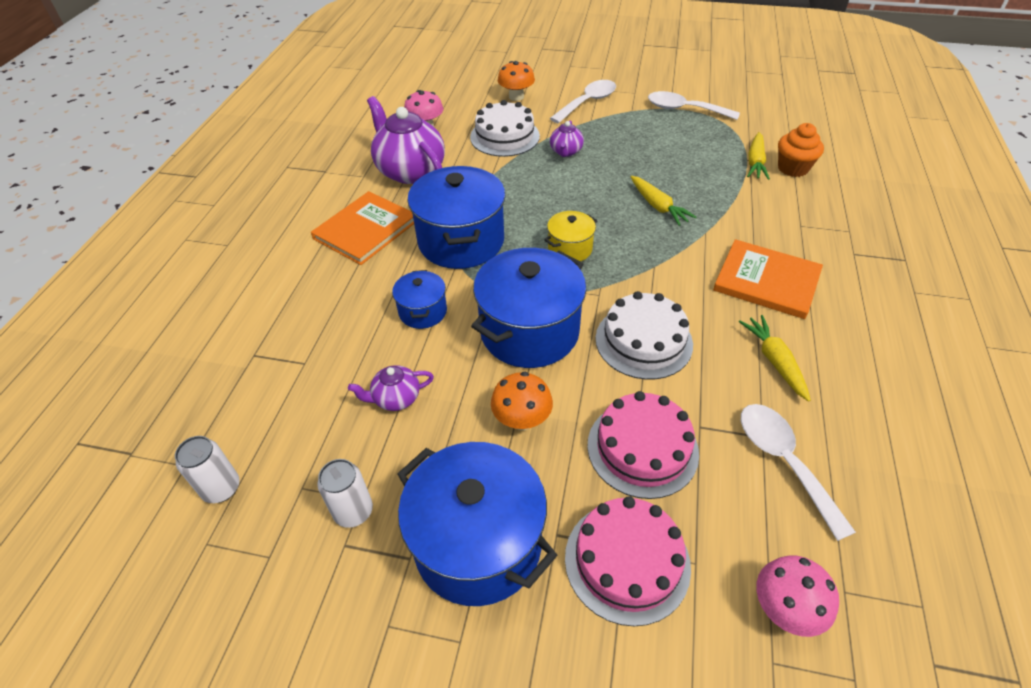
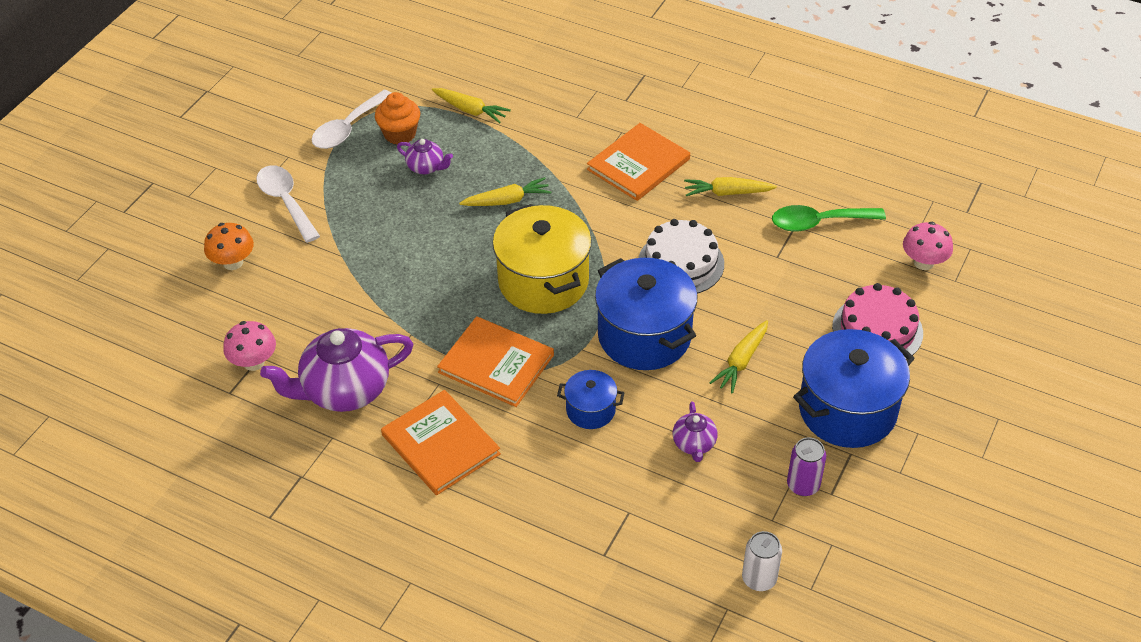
camera: 75 degrees left, 0 degrees up
(353, 511) = (803, 485): white can -> purple can
(461, 241) = (496, 364): blue pot -> orange book
(504, 136) = (318, 291): white cake -> none
(522, 419) = (741, 361): orange mushroom -> yellow carrot
(566, 152) = (377, 245): purple teapot -> purple teapot (426, 167)
(570, 249) = (543, 281): yellow pot -> yellow pot, size x1.98
(642, 448) = (788, 295): pink cake -> none
(783, 461) = (818, 222): white spoon -> green spoon
(793, 168) = (492, 89): orange cupcake -> orange cupcake (400, 134)

